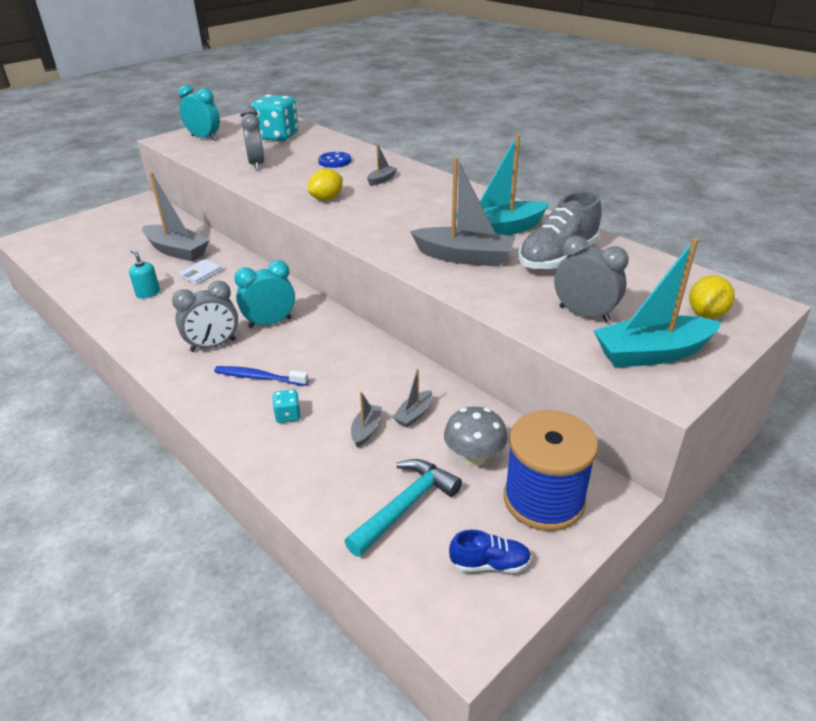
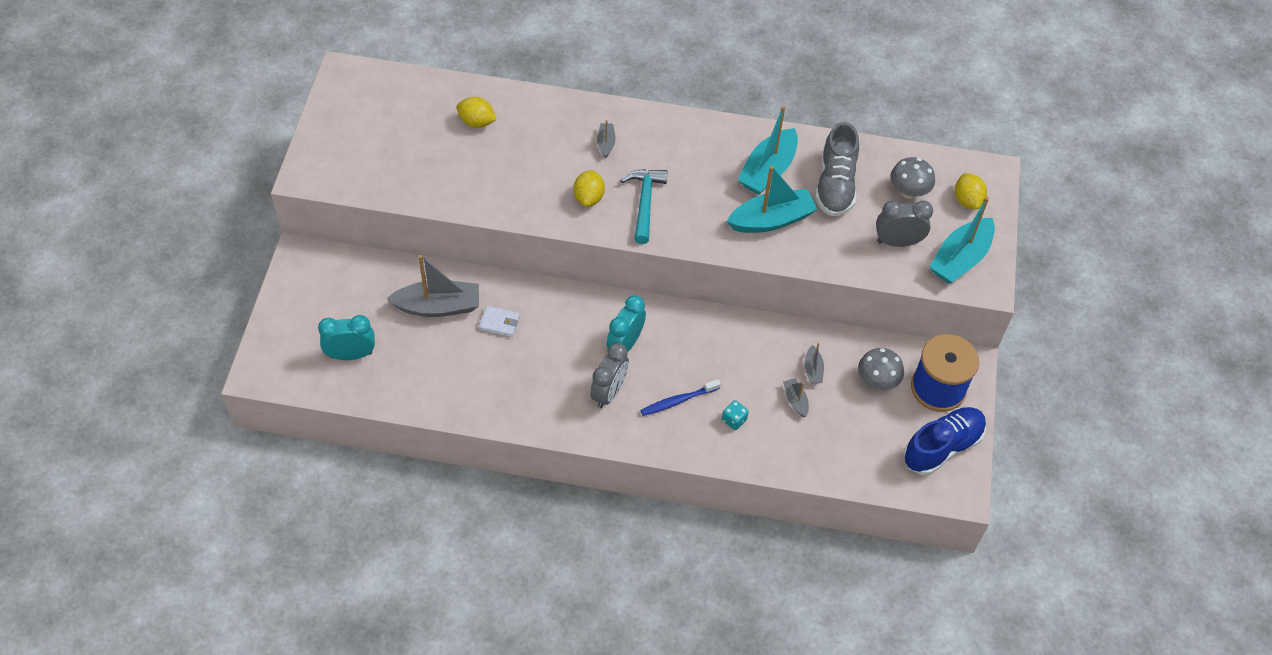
camera: 40 degrees left, 20 degrees up
(148, 293) = (482, 371): turquoise soap dispenser -> none
(201, 274) = (499, 323): white wallet -> white wallet turned 75 degrees counterclockwise
(204, 138) = (343, 153): turquoise clock -> turquoise clock (351, 354)
(257, 164) = (460, 175): grey clock -> none
(277, 136) = (419, 113): turquoise dice -> none
(306, 148) = (477, 122): none -> yellow lemon
(334, 161) = (530, 132): blue button -> none
(405, 506) = (869, 440): turquoise hammer -> turquoise hammer (645, 203)
(464, 257) = (771, 220): grey boat -> turquoise boat
(489, 564) = (942, 447): blue shoe -> blue shoe, size x1.93
(636, 286) = (908, 191): none -> grey mushroom

